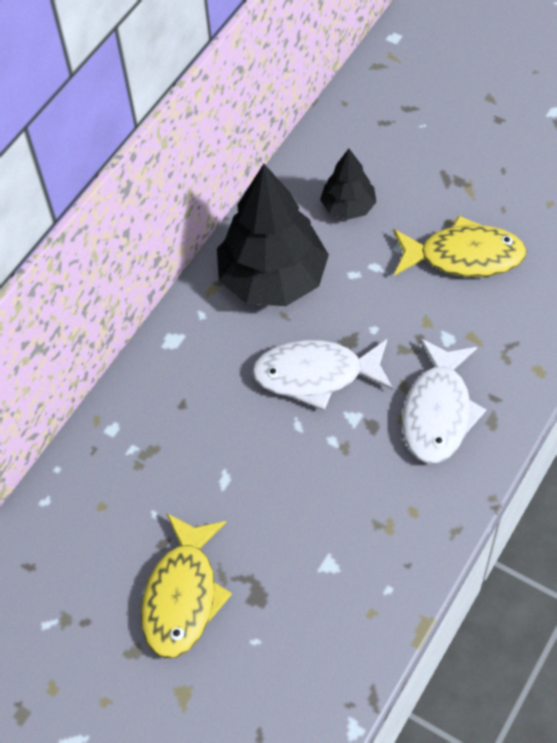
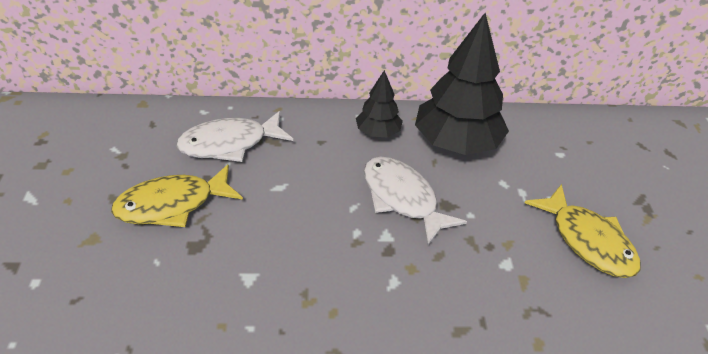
camera: 50 degrees right, 15 degrees down
(348, 207) = (553, 156): black tree -> black tree (378, 132)
(438, 412) = (436, 287): white fish -> white fish (229, 144)

